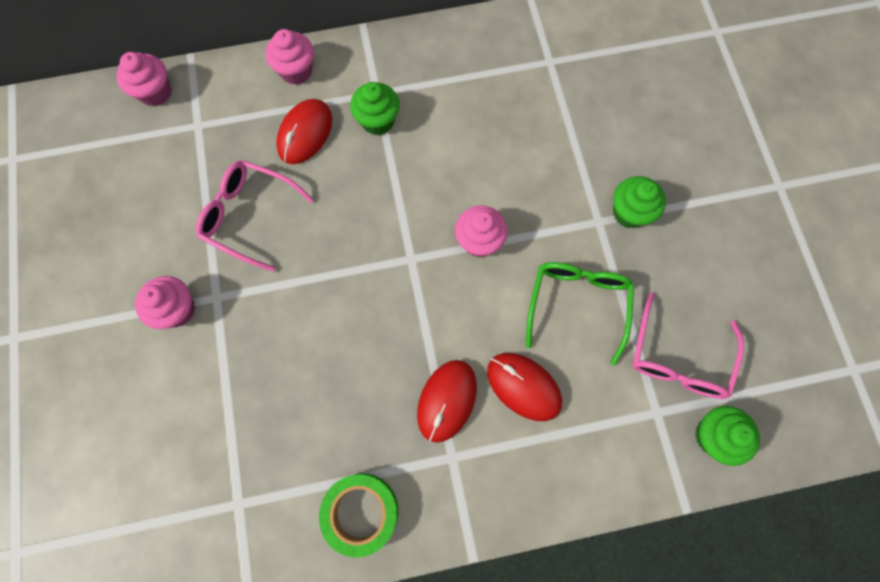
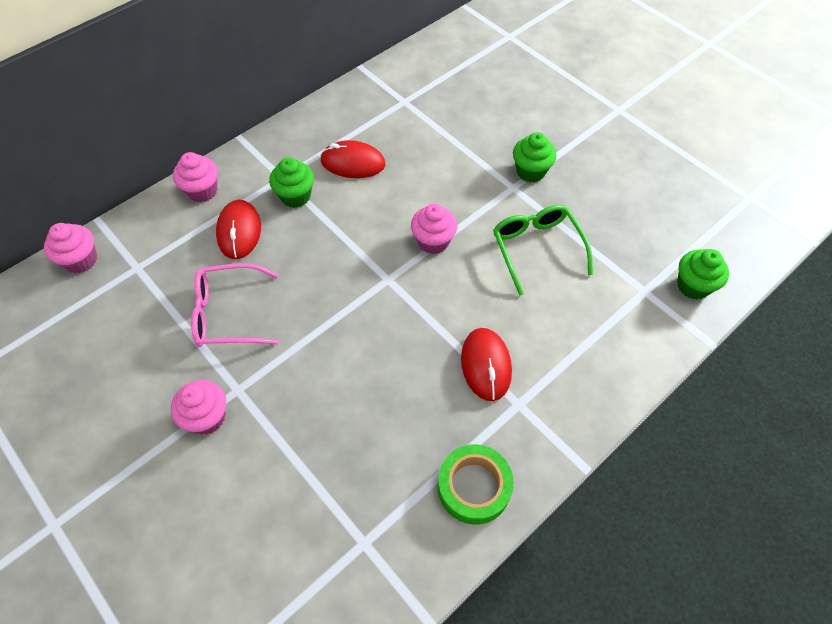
camera: 30 degrees left, 15 degrees down
(523, 386) = (537, 324): red mouse -> red mouse (353, 163)
(678, 358) = (632, 248): pink glasses -> none

